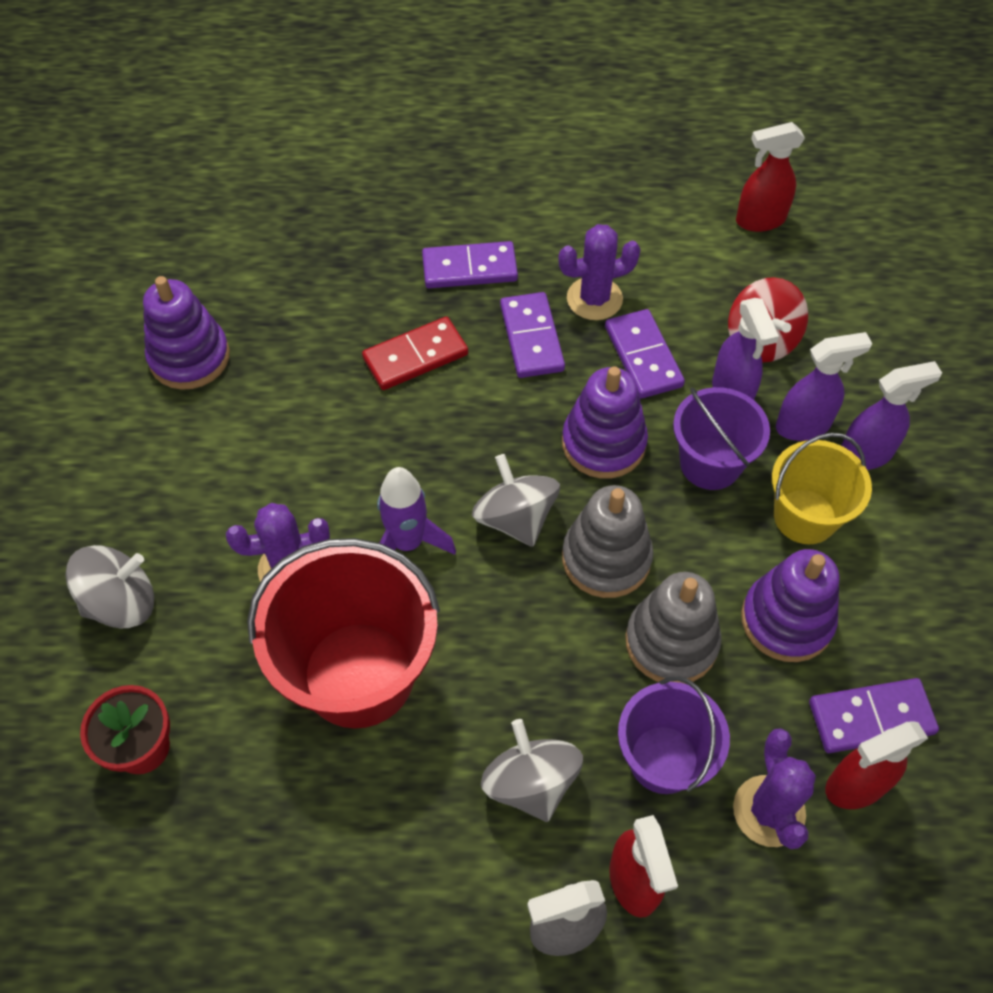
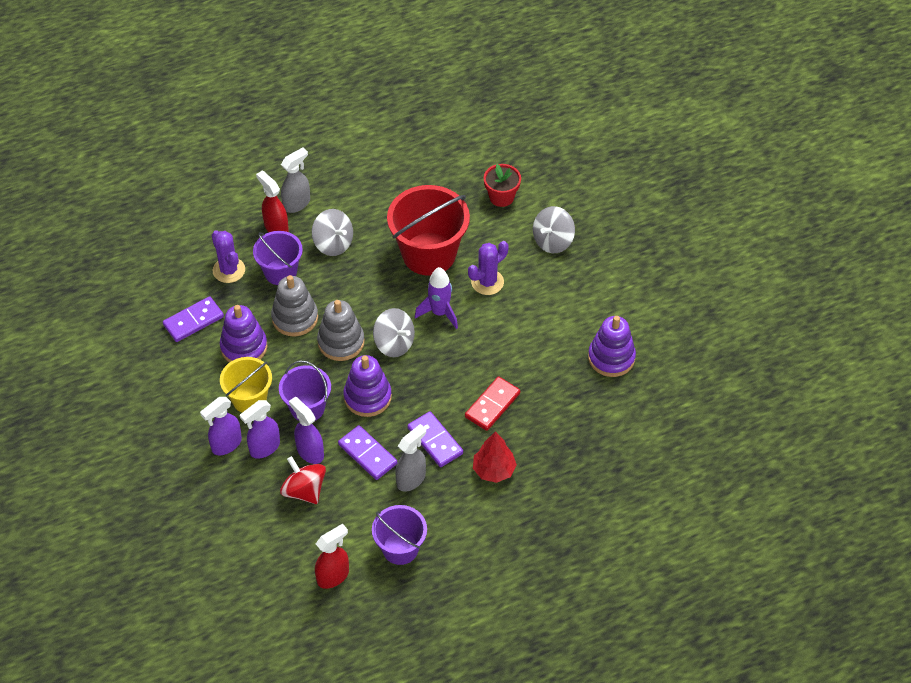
camera: 155 degrees right, 5 degrees down
(469, 268) = (494, 470): purple domino -> red tree
(594, 299) = (411, 479): purple cactus -> grey spray bottle
(653, 221) = (400, 548): none -> purple bucket
(855, 786) = (194, 292): red spray bottle -> none

